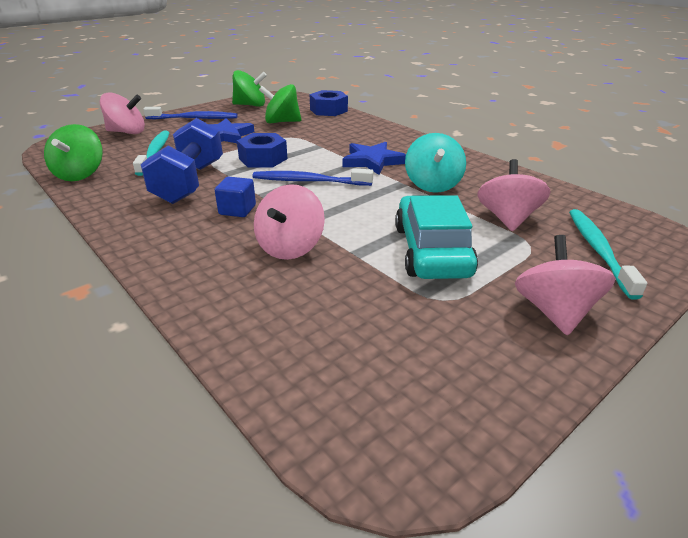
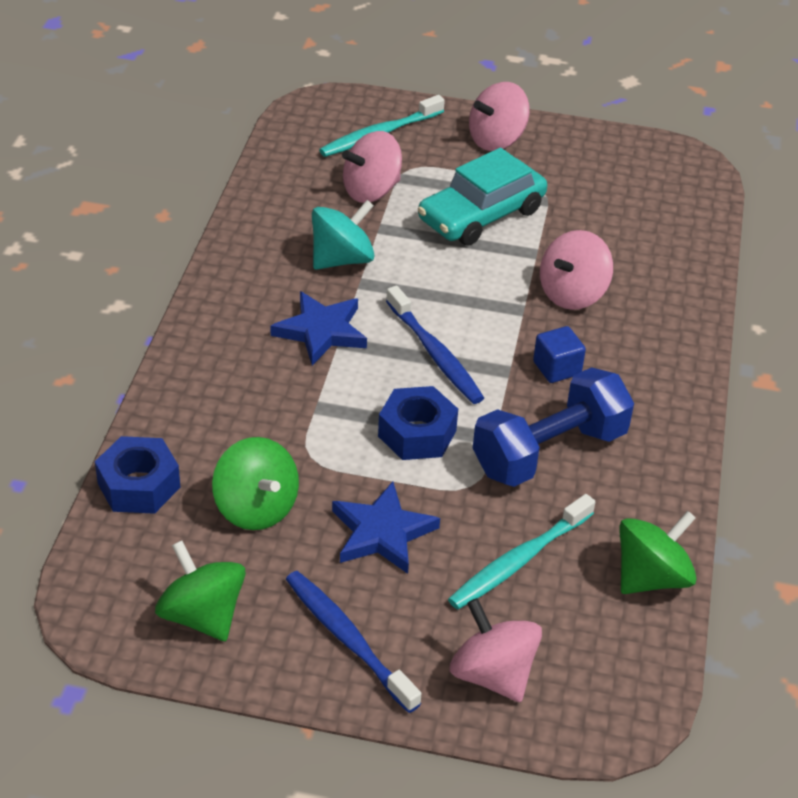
camera: 130 degrees left, 10 degrees up
(290, 247) = (572, 294): pink spinning top -> pink spinning top turned 150 degrees clockwise

